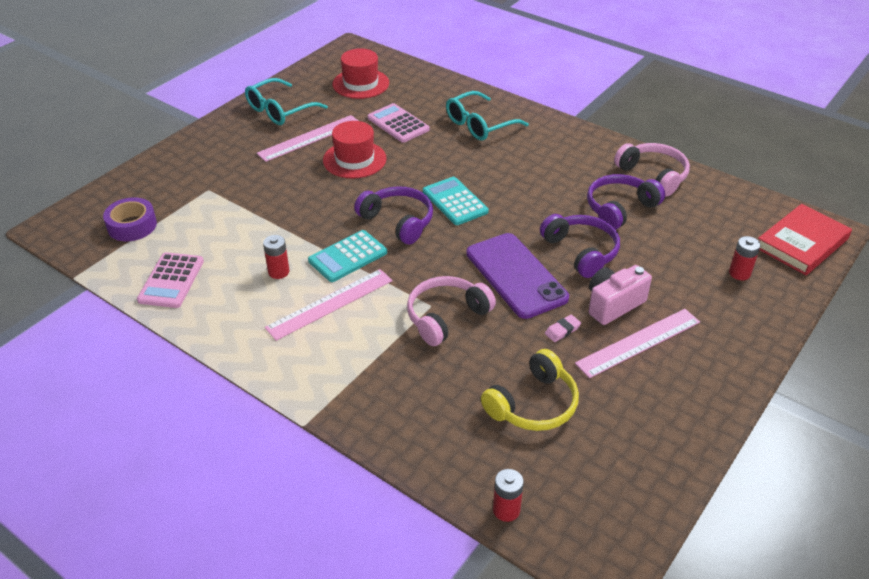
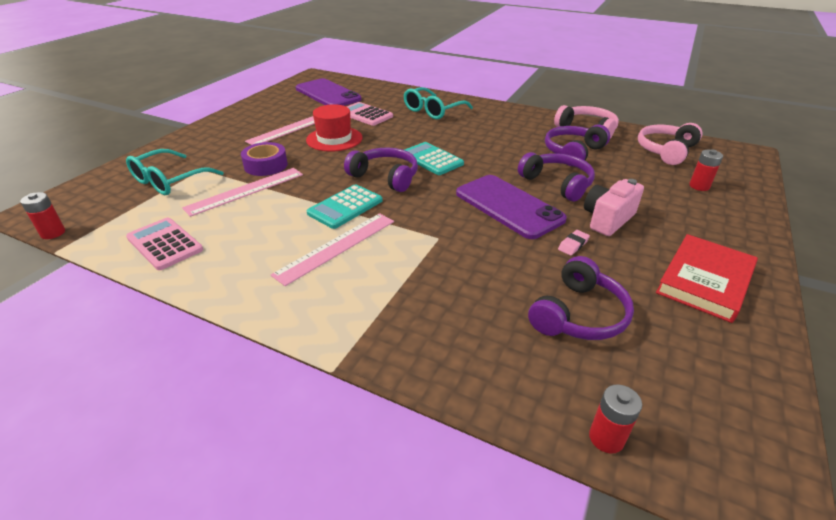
camera: 10 degrees left, 5 degrees down
(132, 226) = (123, 202): purple tape -> purple tape (266, 165)
(171, 280) = (165, 244): pink calculator -> pink calculator turned 135 degrees clockwise
(278, 272) = (278, 225): red battery -> red battery (53, 233)
(279, 110) = (262, 113): turquoise glasses -> turquoise glasses (169, 181)
(360, 84) = (328, 94): red hat -> purple phone
(446, 317) = (457, 245): pink headphones -> pink headphones (666, 151)
(533, 404) = (578, 314): yellow headphones -> purple headphones
(638, 342) = (648, 247): pink ruler -> pink ruler (245, 191)
(802, 243) = (732, 162): red book -> red book (705, 281)

